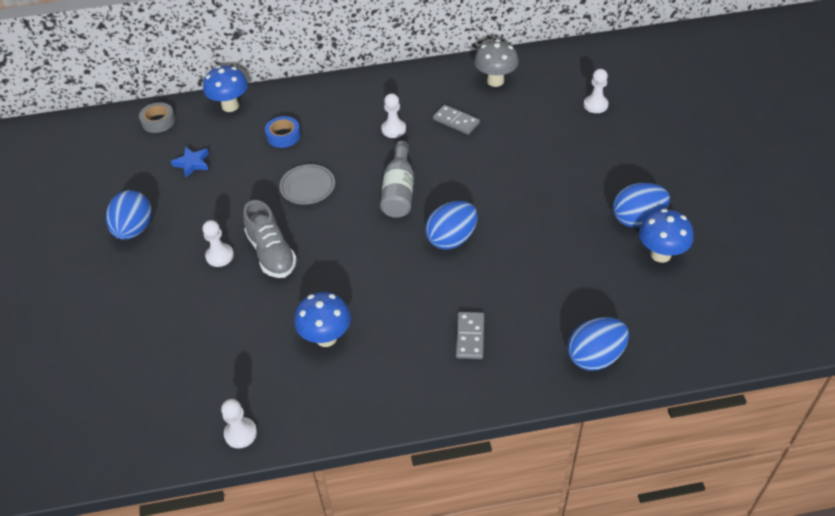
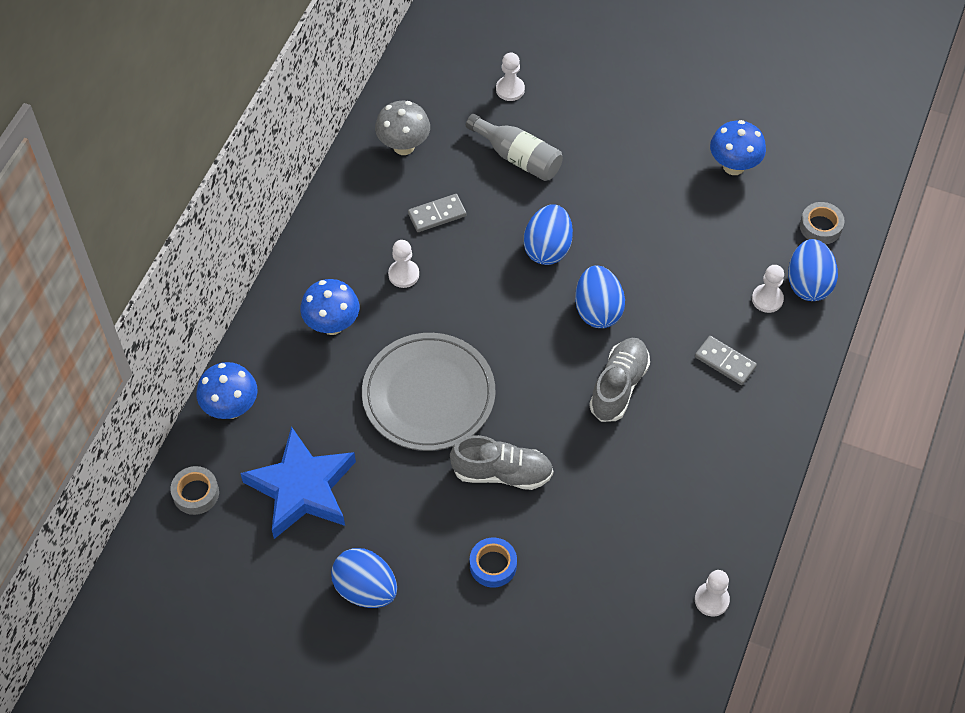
camera: 60 degrees left, 10 degrees up
(192, 163) = (302, 488): blue star -> blue star, size x2.27
(220, 256) = (470, 522): white pawn -> white pawn (767, 299)
(283, 136) = (328, 379): blue tape -> blue tape (493, 565)
(307, 186) = (428, 395): grey plate -> grey plate, size x1.93
(326, 337) = (647, 477): blue mushroom -> blue mushroom (332, 325)
(394, 282) = (618, 386): none -> grey shoe
(399, 191) = (499, 318): grey bottle -> grey bottle (518, 157)
(637, 219) = (681, 155): blue egg -> blue egg (547, 248)
(660, 338) = (820, 227): none -> grey tape

